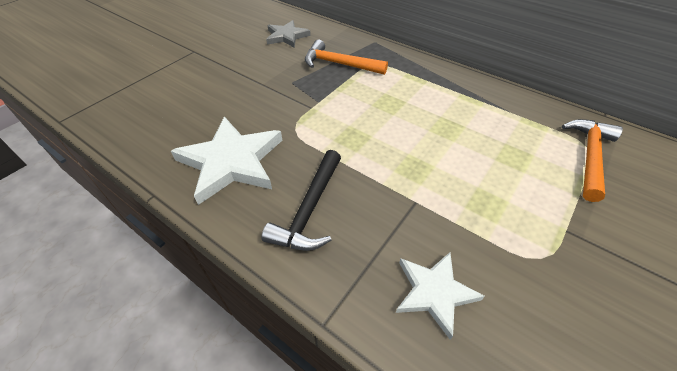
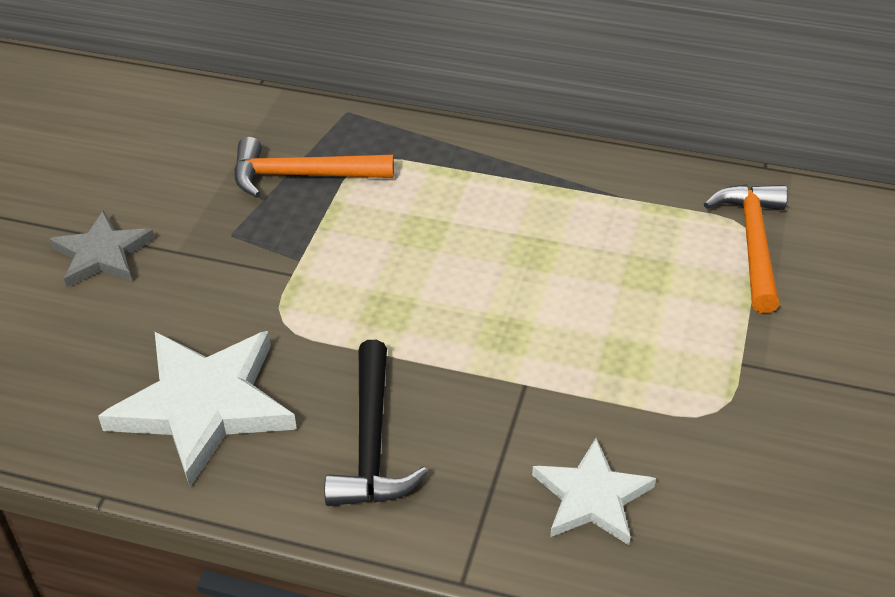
camera: 20 degrees left, 5 degrees down
(286, 36) = (169, 138): grey star -> grey star (102, 254)

